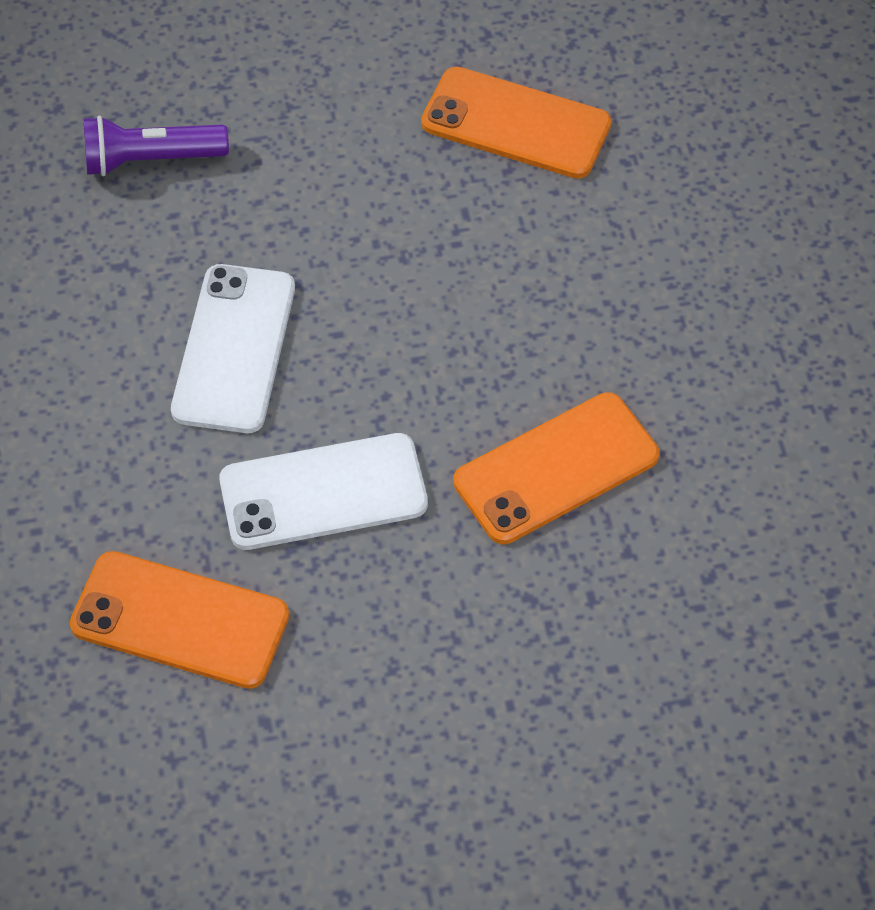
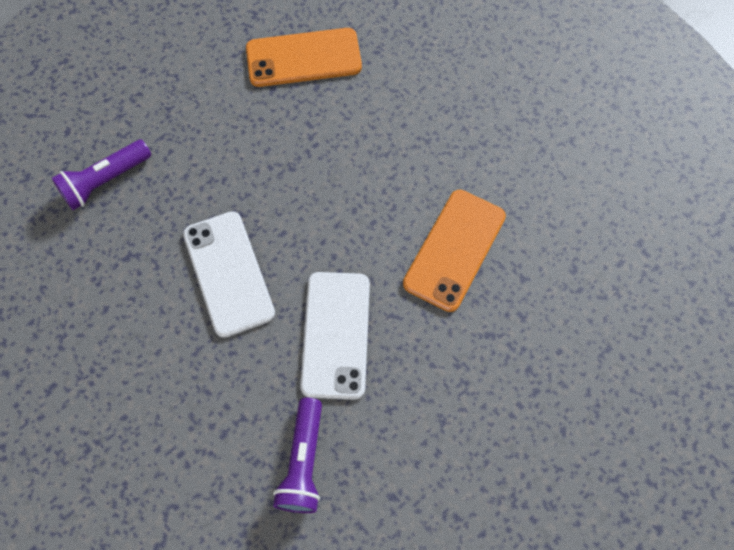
camera: 30 degrees left, 10 degrees up
(180, 620) = (303, 462): orange phone -> purple flashlight
(323, 492) = (336, 334): white phone -> white phone turned 45 degrees counterclockwise

